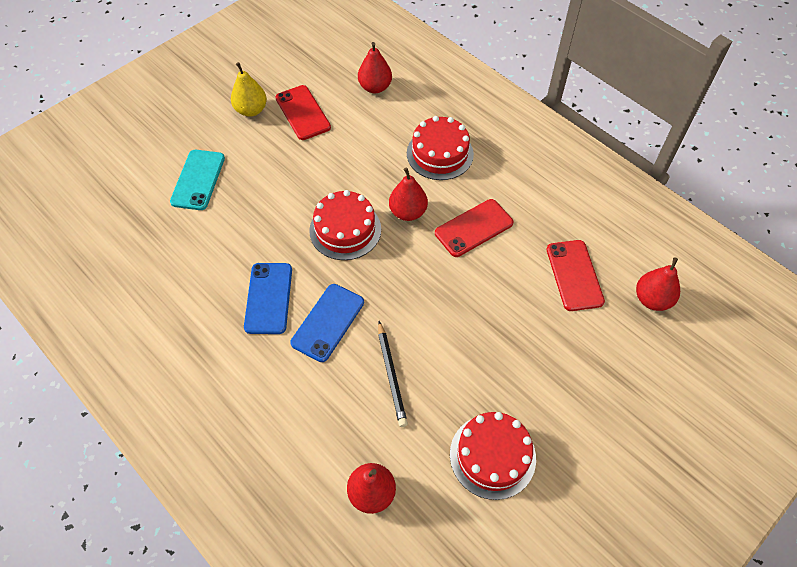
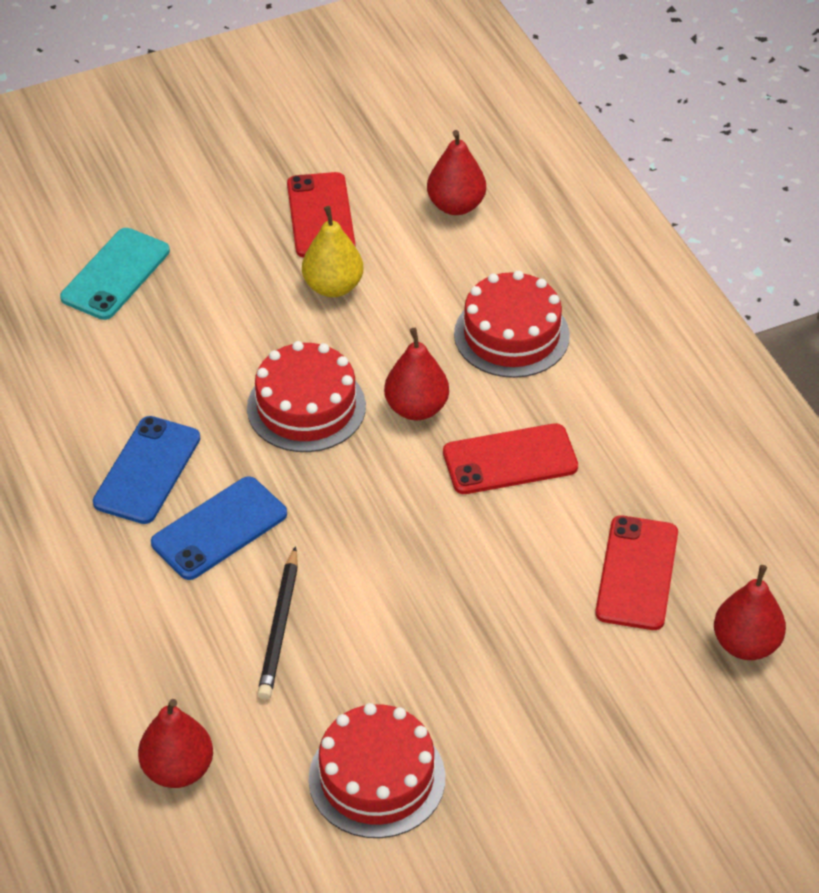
camera: 20 degrees right, 10 degrees down
(251, 110) = (241, 191): yellow pear -> yellow pear (333, 286)

